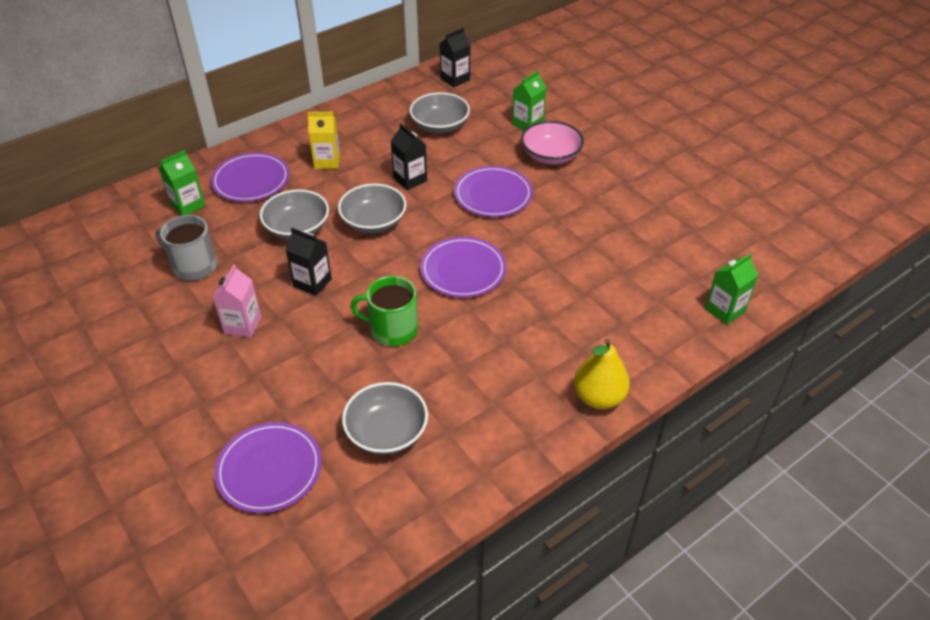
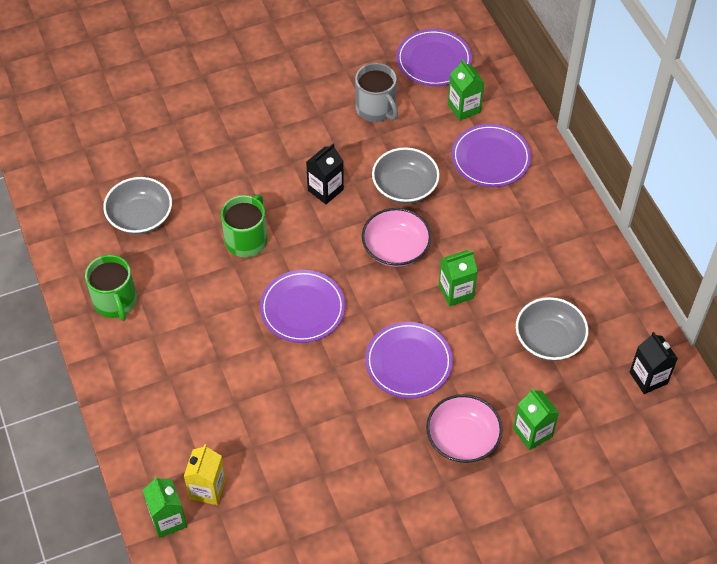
camera: 105 degrees right, 10 degrees up
(194, 266) = (376, 109): grey mug -> grey mug turned 105 degrees clockwise
(242, 325) = (290, 137): pink carton -> none
(269, 469) = (138, 142): purple plate -> purple plate (433, 60)
(327, 161) = (506, 224): yellow carton -> yellow carton (207, 489)
(373, 222) = (395, 248): grey bowl -> pink bowl
(410, 179) = (456, 292): black carton -> green carton
(510, 421) = (115, 301): none -> green mug
(598, 397) = (112, 372): yellow pear -> none

